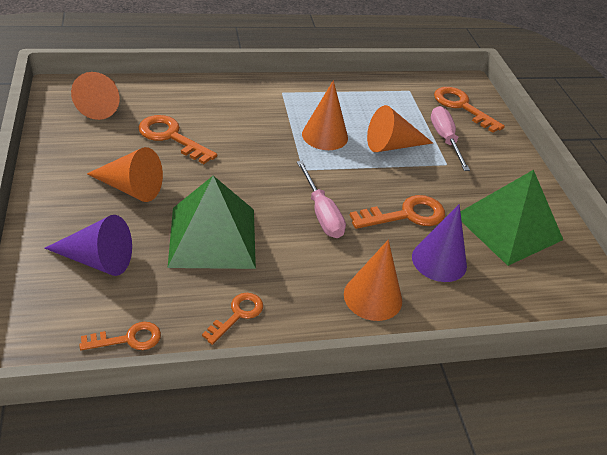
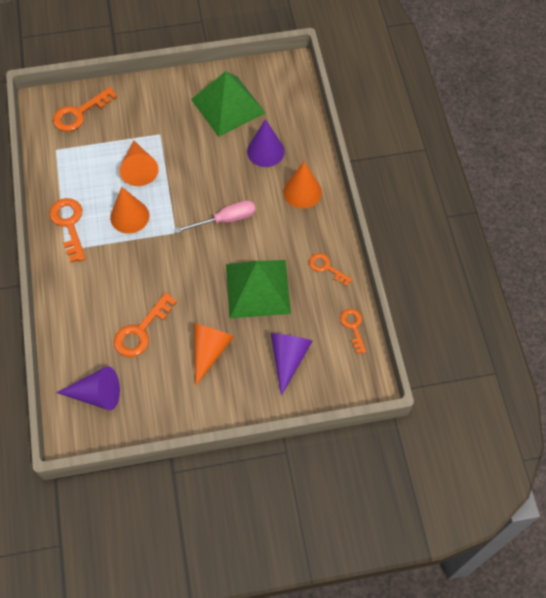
camera: 85 degrees left, 20 degrees up
(102, 105) = (97, 394): orange cone -> purple cone
(406, 215) = (222, 166): orange key -> orange key (69, 224)
(445, 139) = (128, 131): pink screwdriver -> none

